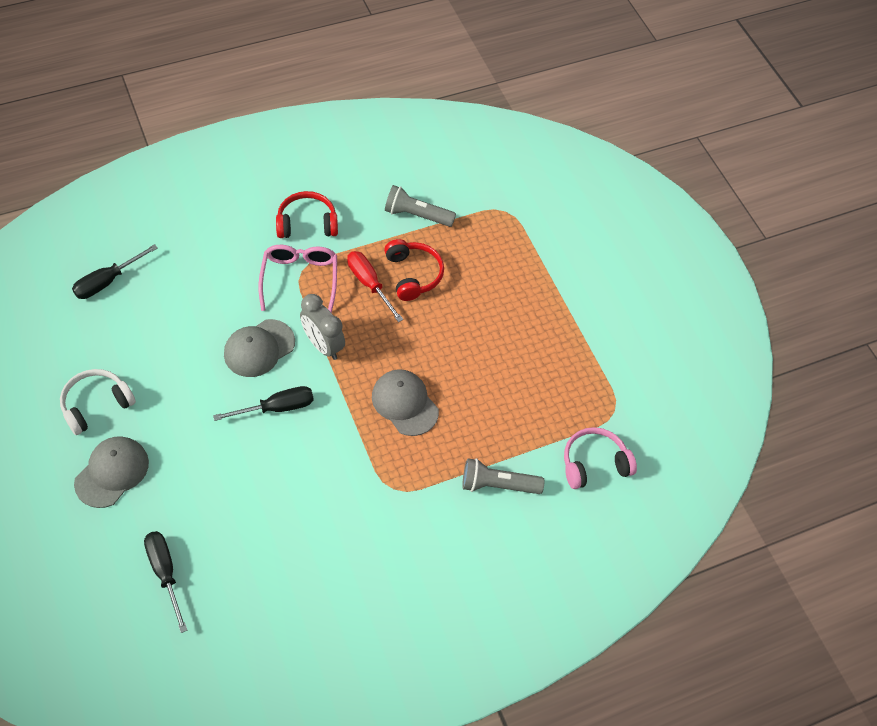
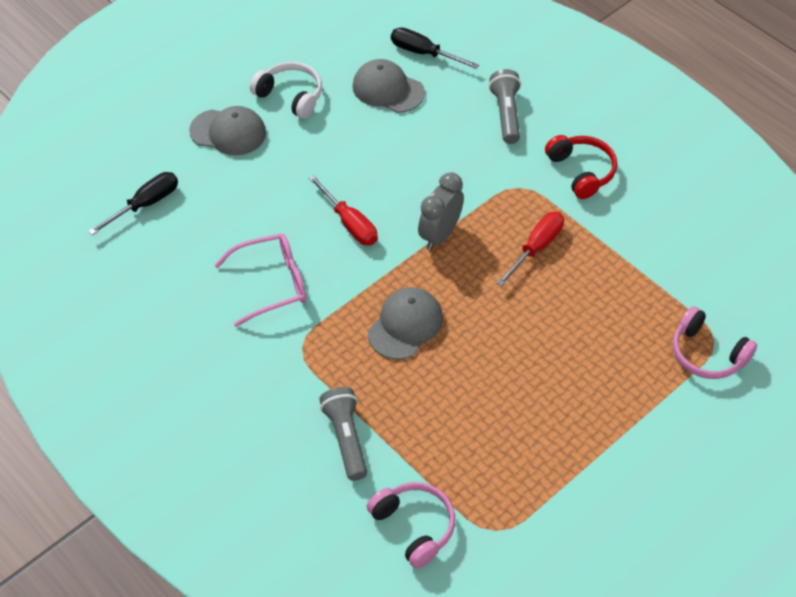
camera: 75 degrees right, 5 degrees down
(259, 348) = (409, 186): grey cap -> grey cap (388, 89)
(277, 408) = (349, 223): black screwdriver -> red screwdriver
(300, 279) = (509, 189): pink glasses -> pink glasses (272, 284)
(413, 274) = (571, 281): red headphones -> none
(417, 215) = (653, 259): grey flashlight -> grey flashlight (506, 114)
(515, 220) = (707, 354): none -> pink headphones

